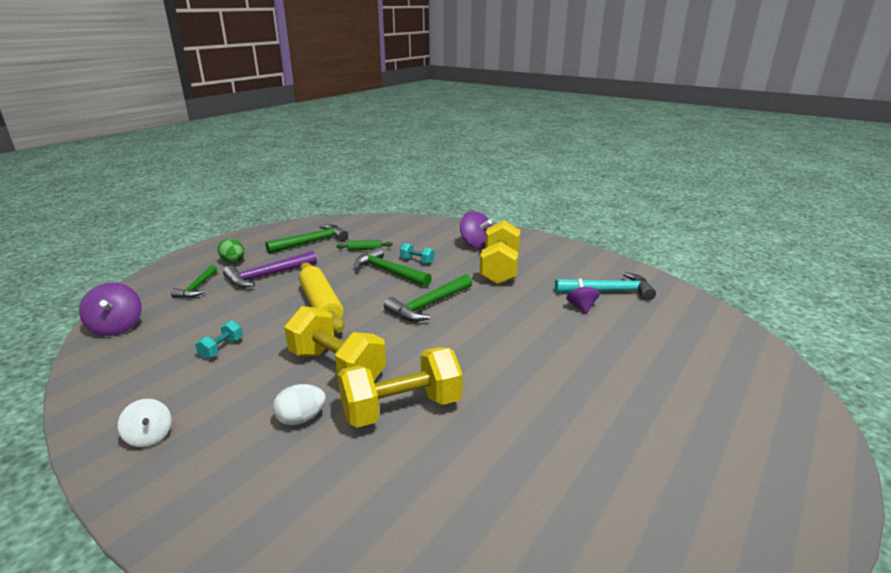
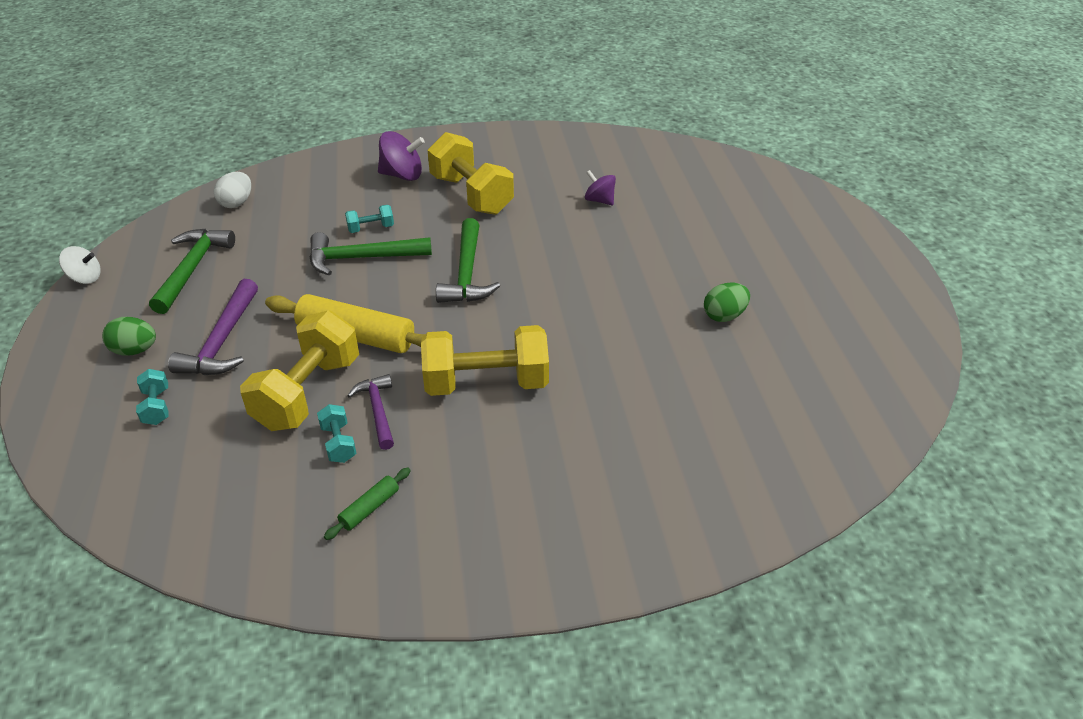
camera: 45 degrees left, 15 degrees up
(117, 327) = (155, 508): purple spinning top -> none
(149, 436) = (433, 551): white spinning top -> white spinning top (85, 278)
(197, 287) = (156, 407): green hammer -> turquoise dumbbell
(264, 345) = (378, 411): none -> purple hammer
(301, 419) = (535, 442): white egg -> white egg (236, 203)
(365, 249) = (282, 244): green rolling pin -> green rolling pin (369, 508)
(401, 409) = (597, 379): yellow dumbbell -> yellow dumbbell (308, 393)
(565, 428) = (724, 316): none -> green egg
(608, 291) = (599, 171): turquoise hammer -> none

